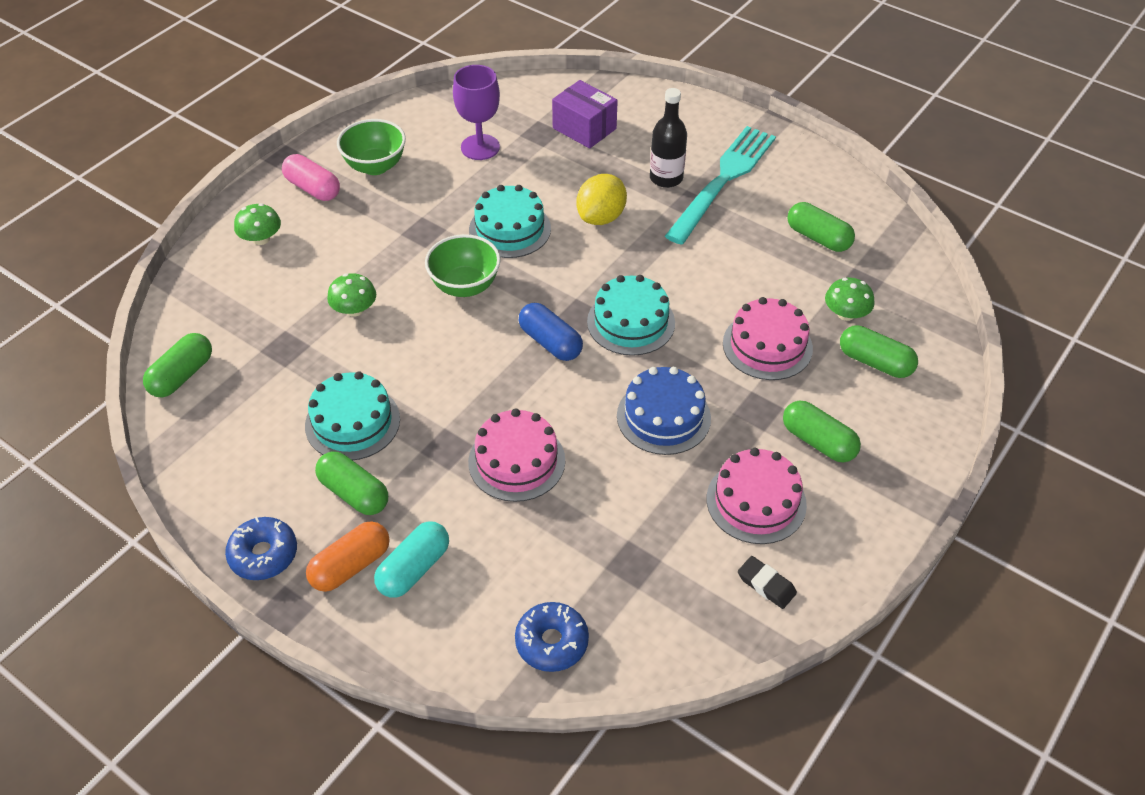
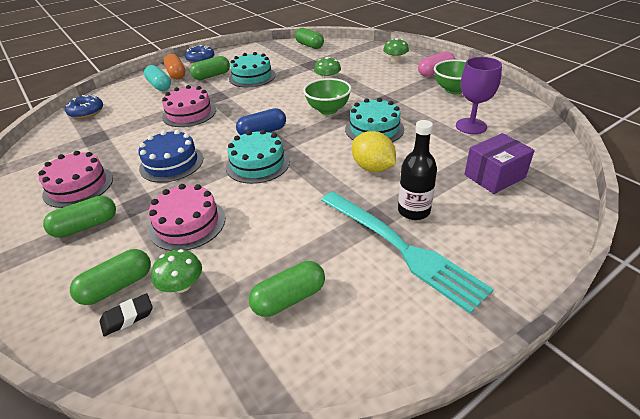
camera: 110 degrees right, 10 degrees down
(766, 585) = (29, 177): black eraser -> black eraser (127, 317)

